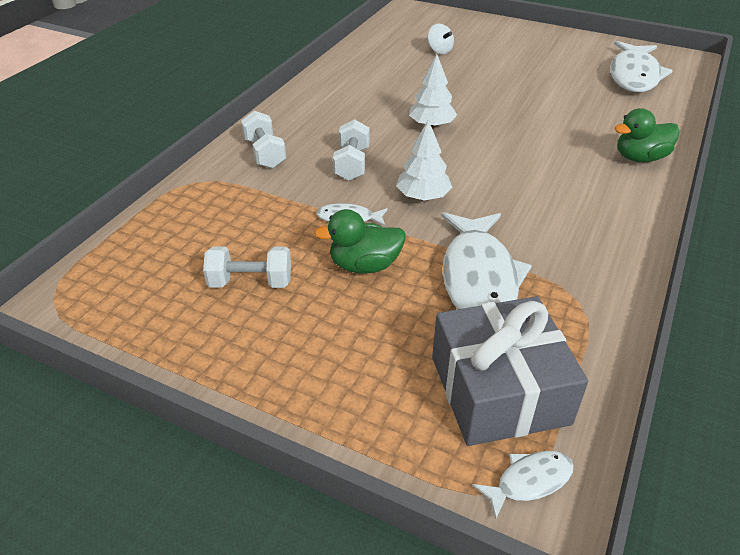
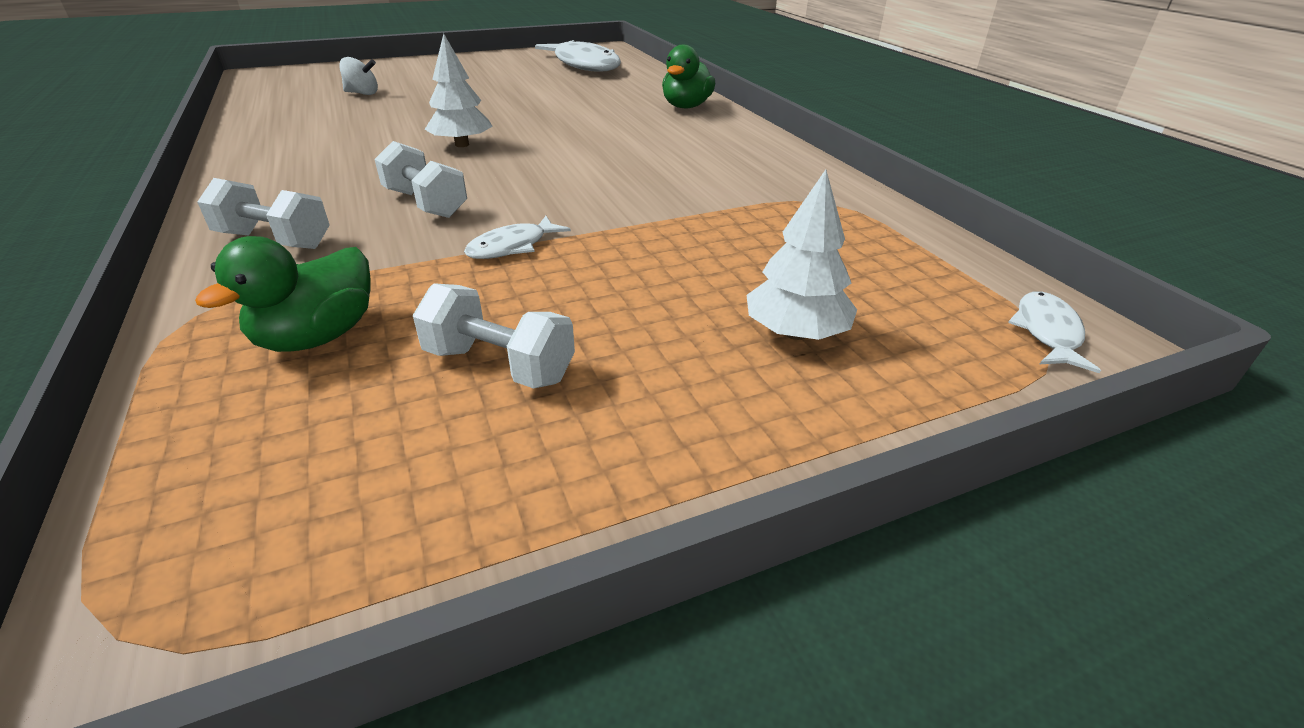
camera: 50 degrees left, 5 degrees down
(250, 282) = (499, 365): white dumbbell -> white dumbbell turned 75 degrees clockwise
(364, 265) = (608, 274): green duck -> green duck (318, 337)
(423, 196) = (559, 196): white tree -> white tree (795, 333)
(479, 277) = (728, 226): white fish -> none
(499, 390) = (903, 289): grey gift -> none

